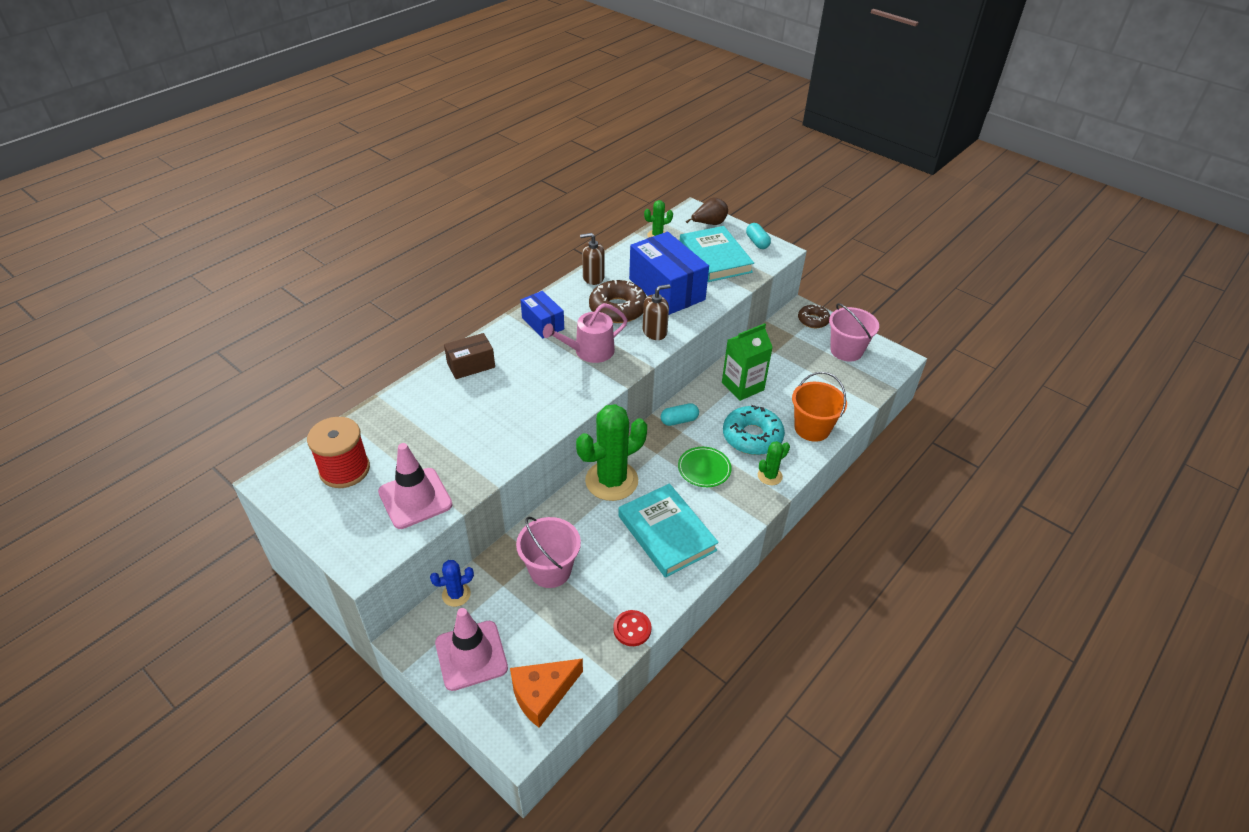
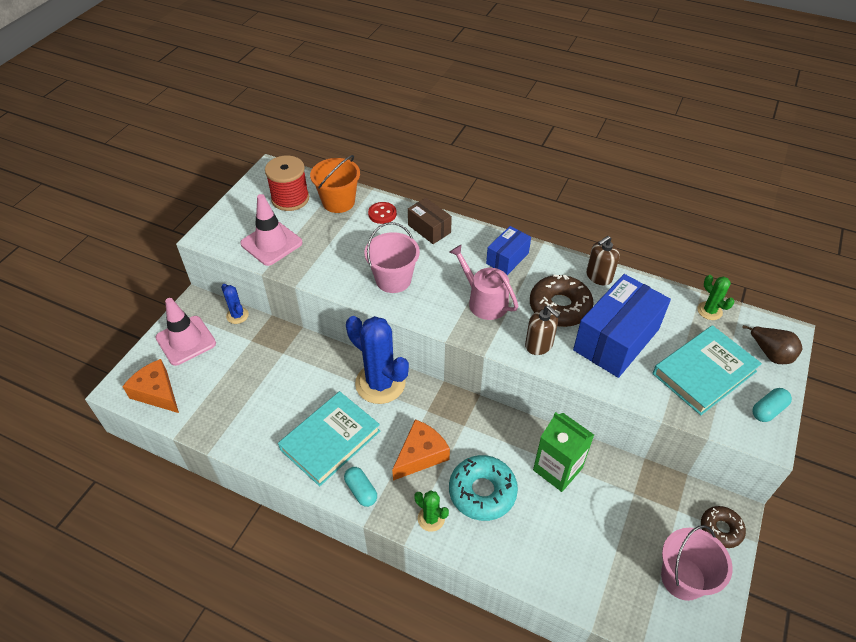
camera: 75 degrees right, 5 degrees up
(550, 570) = (271, 366): pink bucket -> pink bucket (393, 280)
(593, 277) = (599, 276): brown soap dispenser -> brown soap dispenser turned 105 degrees counterclockwise
(611, 481) = (380, 383): green cactus -> blue cactus
(632, 629) = (222, 437): red button -> red button (382, 214)
(679, 420) = (479, 420): turquoise capsule -> turquoise capsule (361, 491)
(704, 468) = (420, 455): green plate -> orange cheese
(812, 428) = (520, 553): orange bucket -> orange bucket (338, 202)

